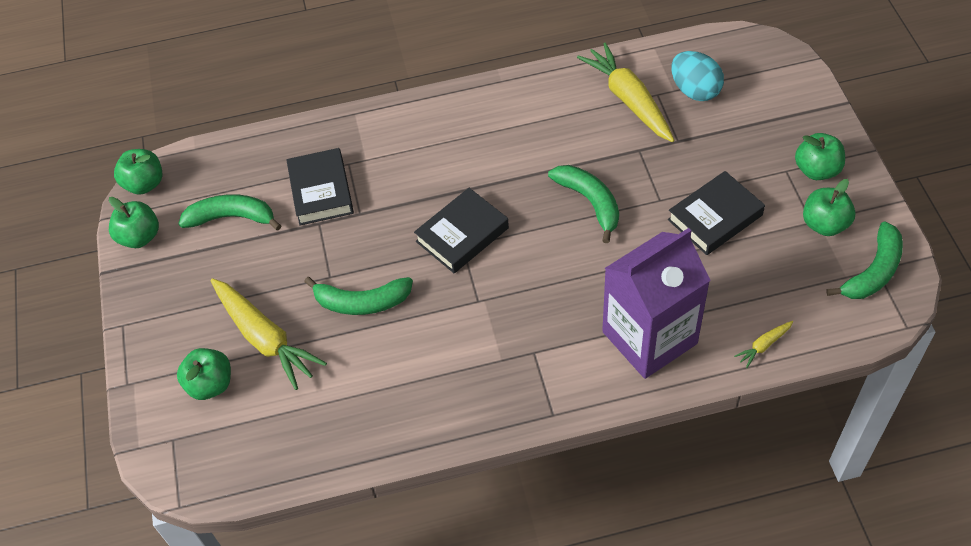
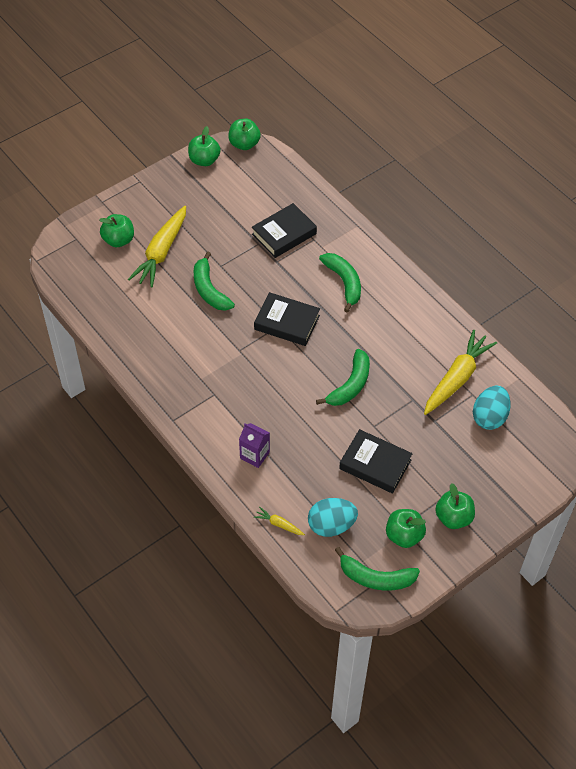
camera: 60 degrees right, 0 degrees up
(232, 217) = (240, 198): green banana -> green banana (344, 283)
(649, 337) = (254, 455): purple carton -> purple carton, size x0.44
(785, 291) = (331, 525): none -> turquoise egg

